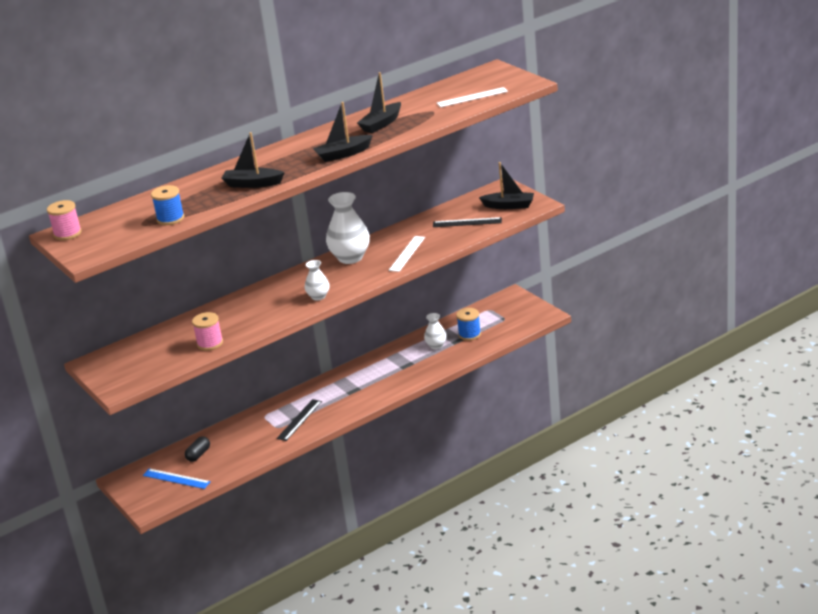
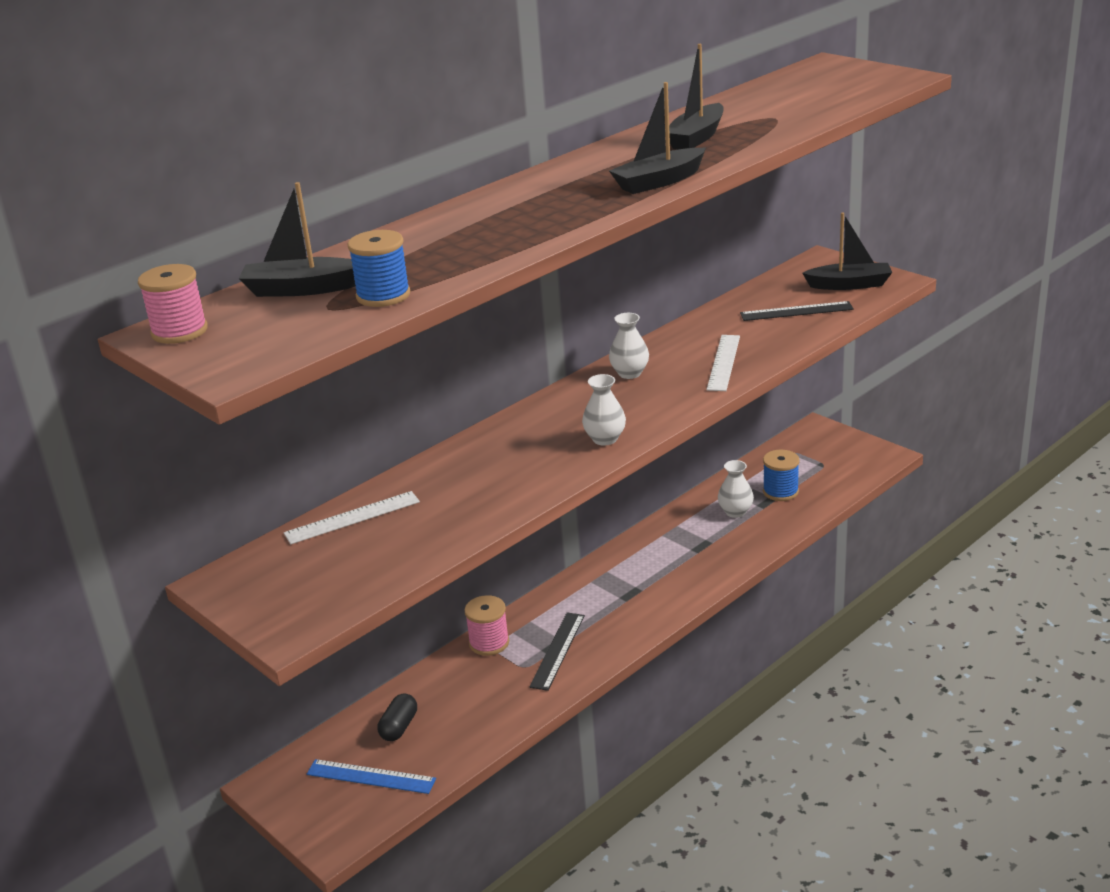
camera: 10 degrees left, 0 degrees up
(210, 343) = (439, 532): pink spool -> pink spool (489, 643)
(253, 184) = (517, 232): black boat -> black boat (302, 289)
(350, 258) = (629, 373): white vase -> white vase, size x0.55
(472, 97) = (825, 97): white ruler -> white ruler (352, 517)

